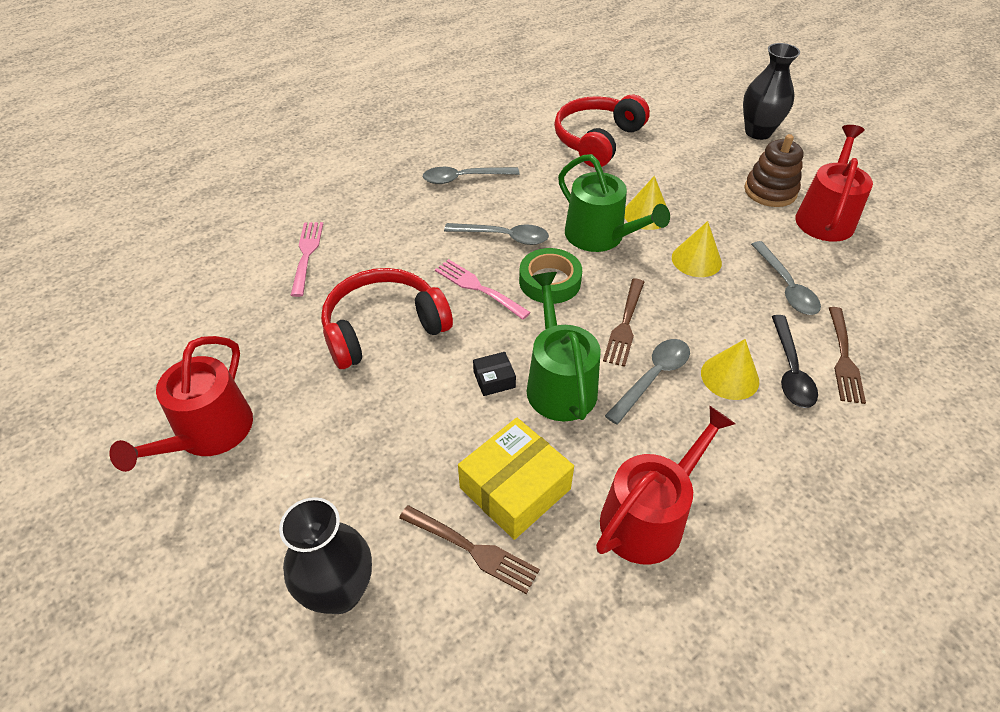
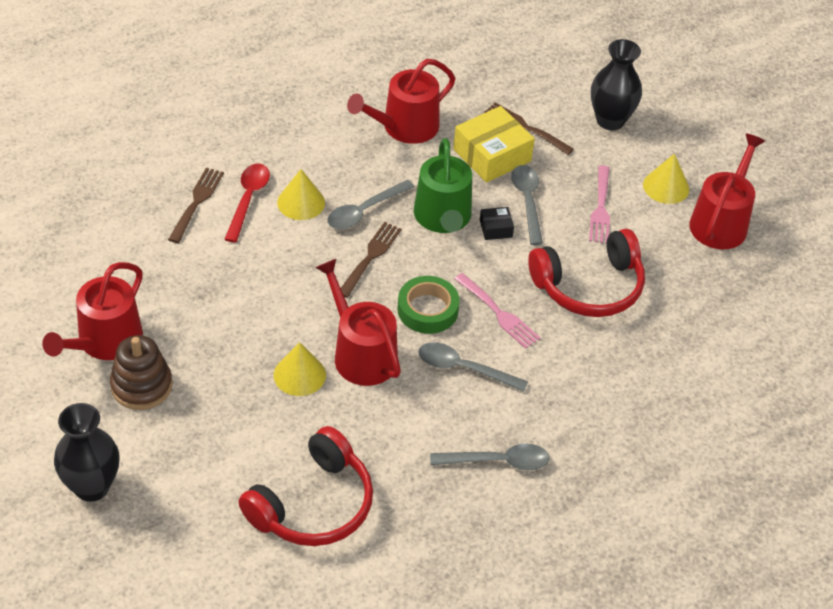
camera: 175 degrees left, 0 degrees up
(307, 255) = (672, 377): pink fork -> pink fork (600, 208)
(600, 236) = (361, 354): green watering can -> red watering can
(696, 260) = (273, 311): yellow cone -> yellow cone (666, 187)
(786, 286) = (202, 271): grey spoon -> grey spoon (527, 202)
(790, 370) = (248, 200): black spoon -> red spoon

